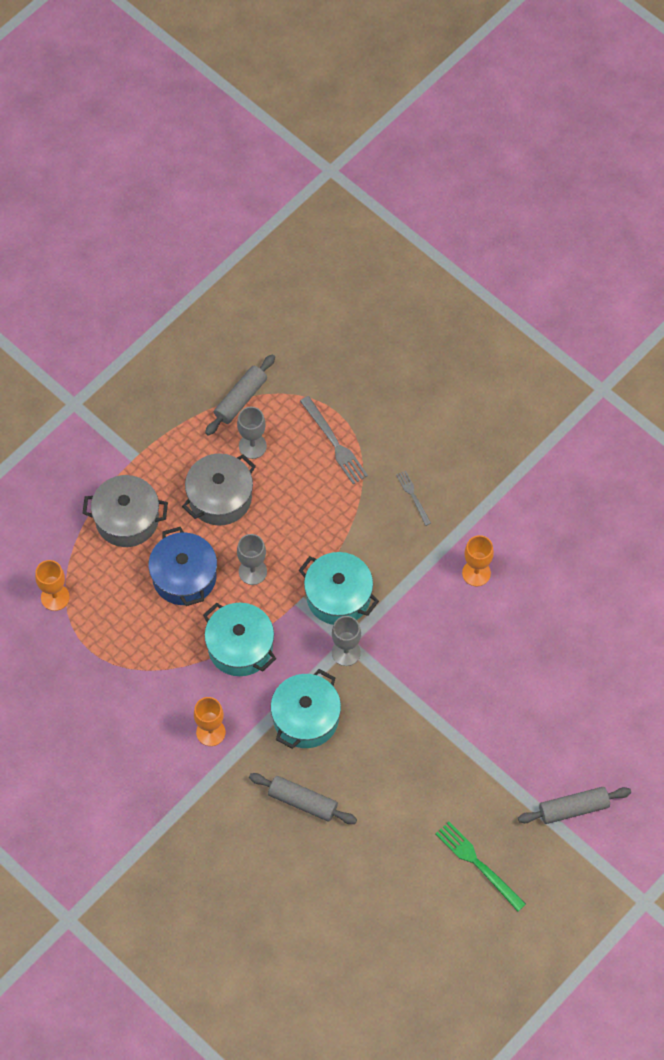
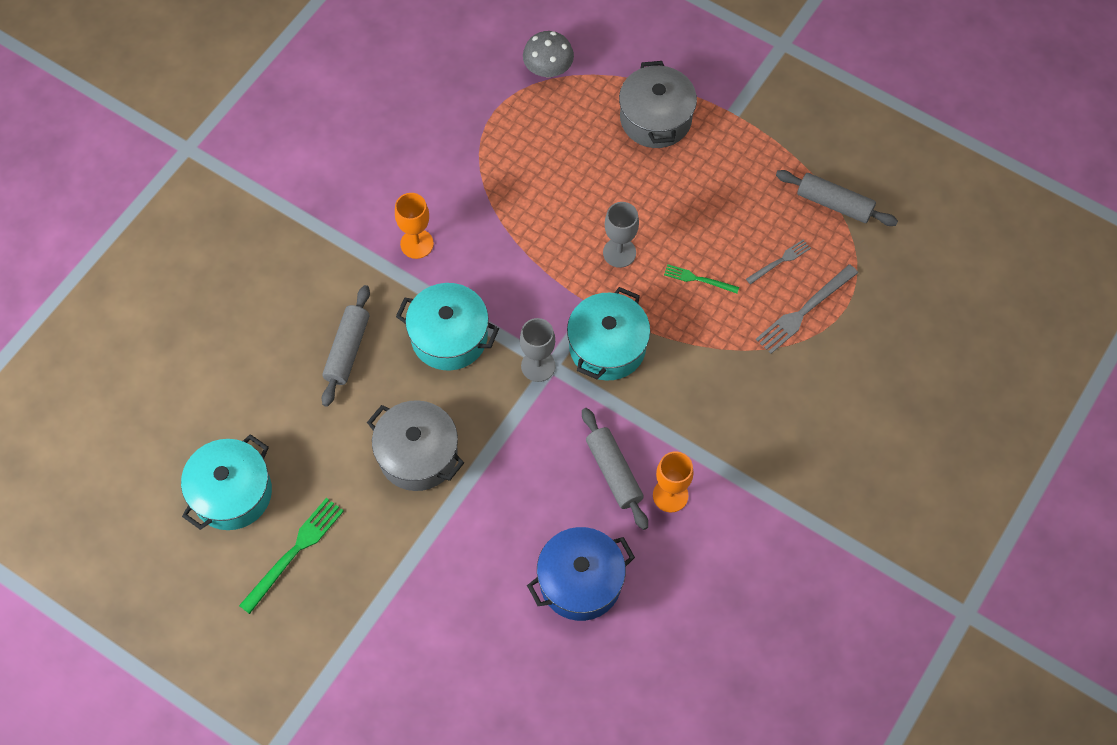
camera: 80 degrees right, 0 degrees up
(55, 597) = (548, 69): orange goblet -> grey mushroom
(184, 577) = (598, 186): blue pot -> blue pot (580, 581)
(220, 497) = (704, 204): grey pot -> grey pot (418, 455)
(240, 647) = (524, 255): turquoise pot -> turquoise pot (232, 493)
(252, 446) = (777, 226): grey goblet -> none
(290, 516) = (698, 279): none -> green fork
(413, 496) = (756, 408): grey fork -> grey fork (780, 261)
(573, 808) = (379, 654): grey rolling pin -> grey rolling pin (614, 472)

